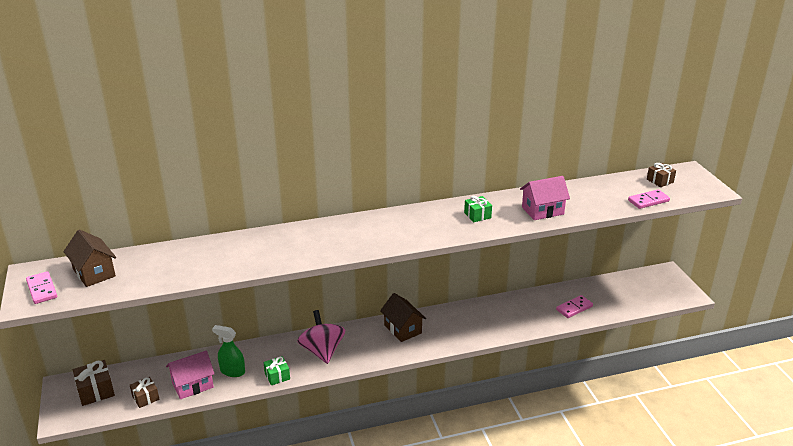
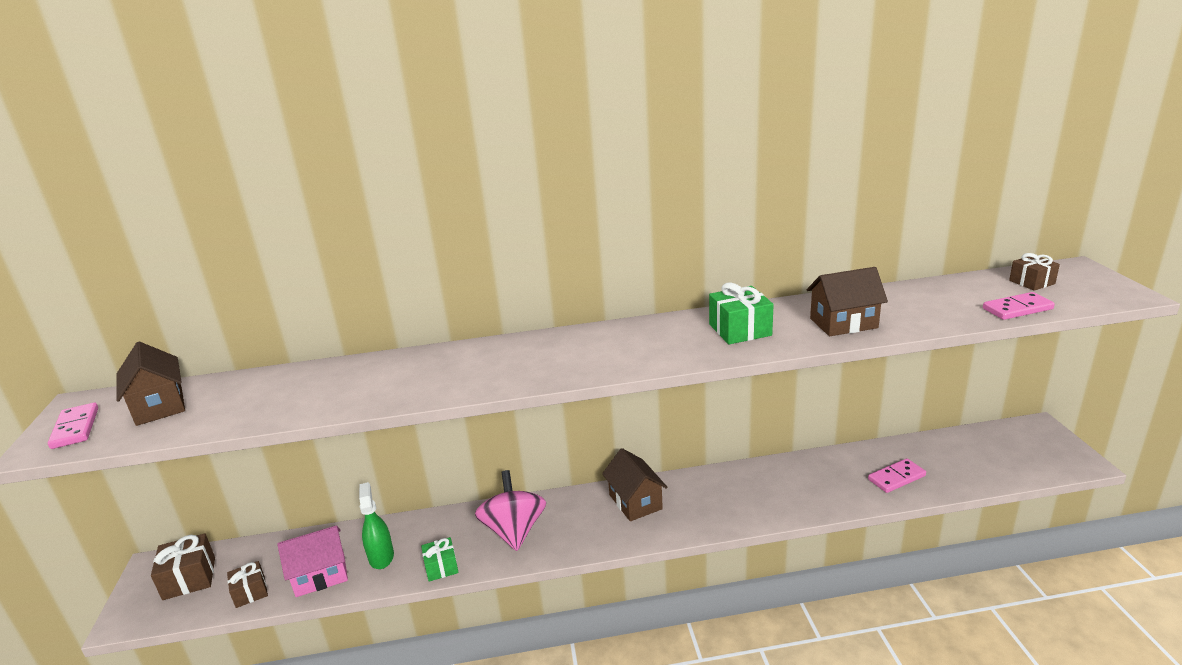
camera: 10 degrees right, 5 degrees down
(232, 371) = (381, 557): green spray bottle -> green spray bottle turned 45 degrees clockwise
(477, 215) = (740, 330): green gift -> green gift, size x1.52
(542, 210) = (843, 323): pink house -> brown house

